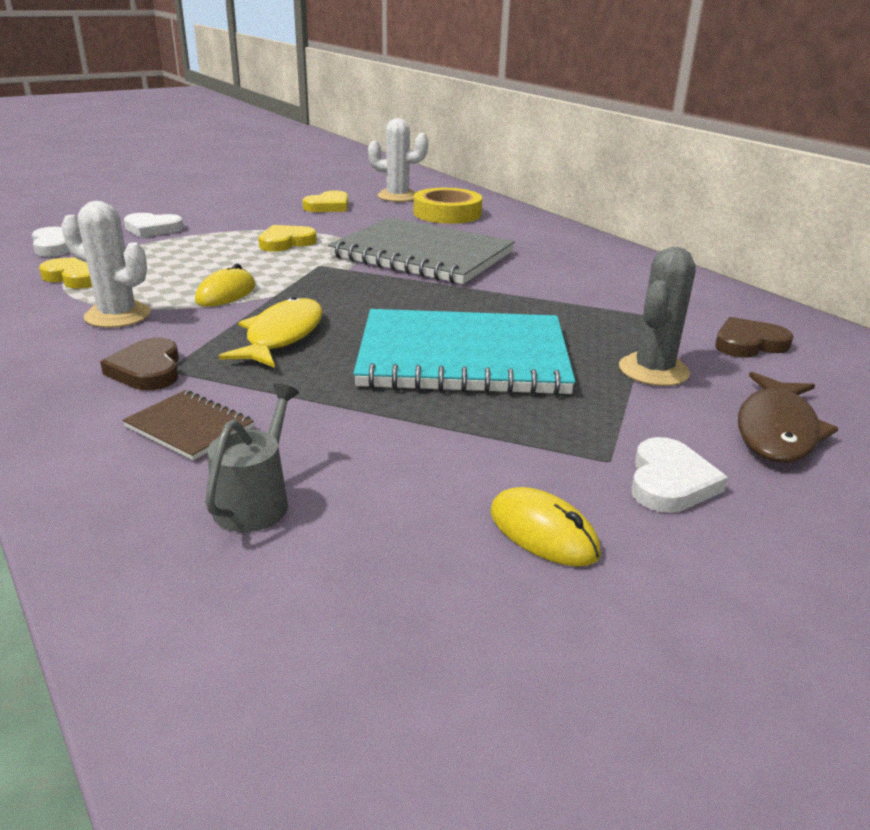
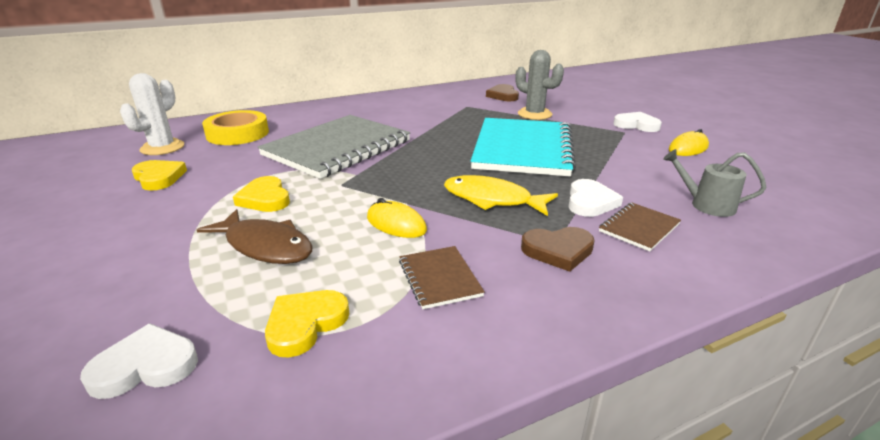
camera: 80 degrees left, 0 degrees up
(117, 315) = (439, 278): white cactus -> brown notebook
(152, 229) = (137, 284): white heart -> white heart (590, 202)
(776, 430) = (587, 105): brown fish -> brown fish (265, 246)

